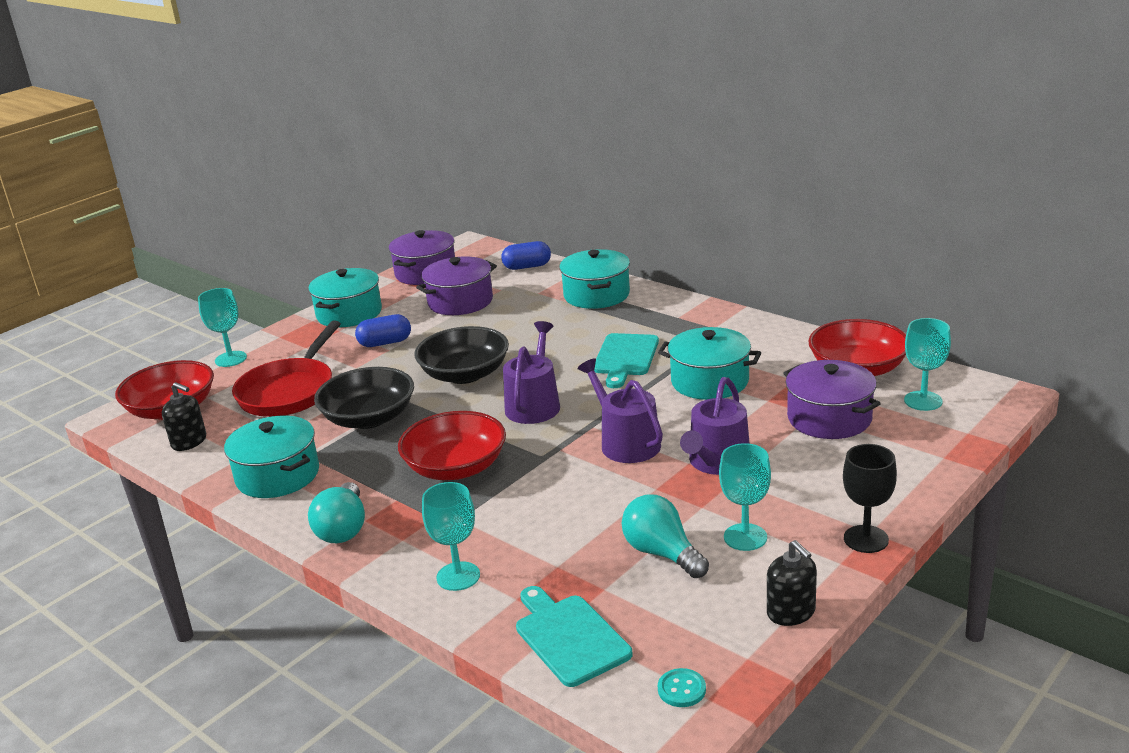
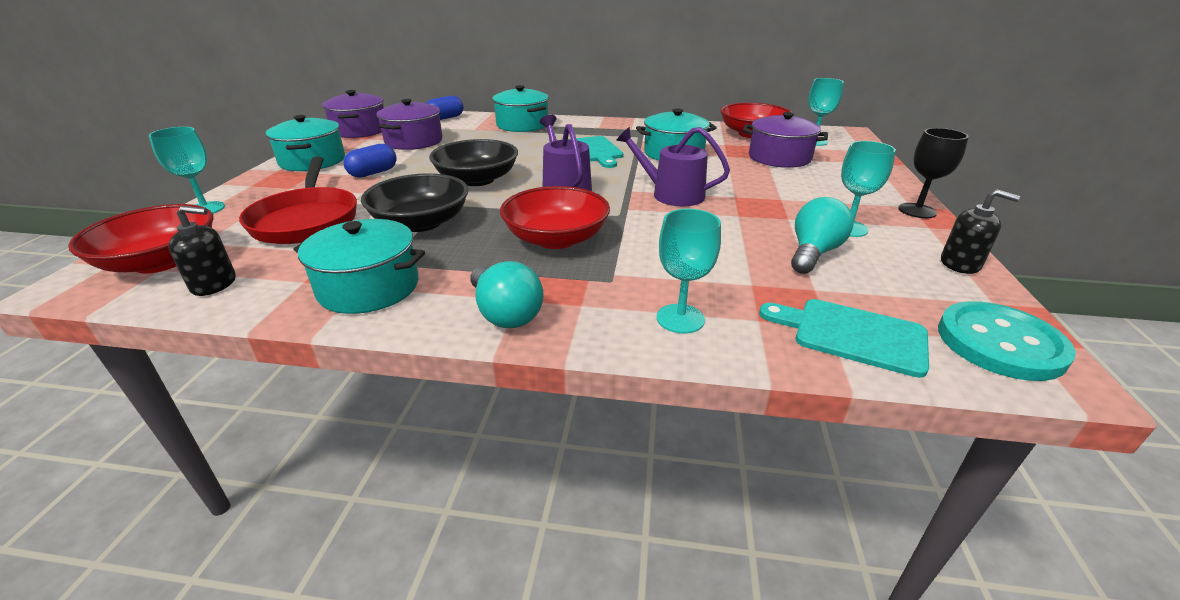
camera: 35 degrees left, 5 degrees up
(662, 553) = (813, 253): turquoise light bulb -> turquoise light bulb turned 105 degrees clockwise
(681, 689) = (1000, 343): turquoise button -> turquoise button, size x2.27
(716, 462) = (753, 192): purple watering can -> none

